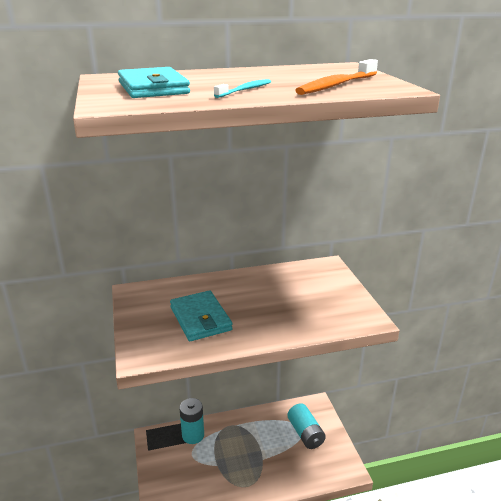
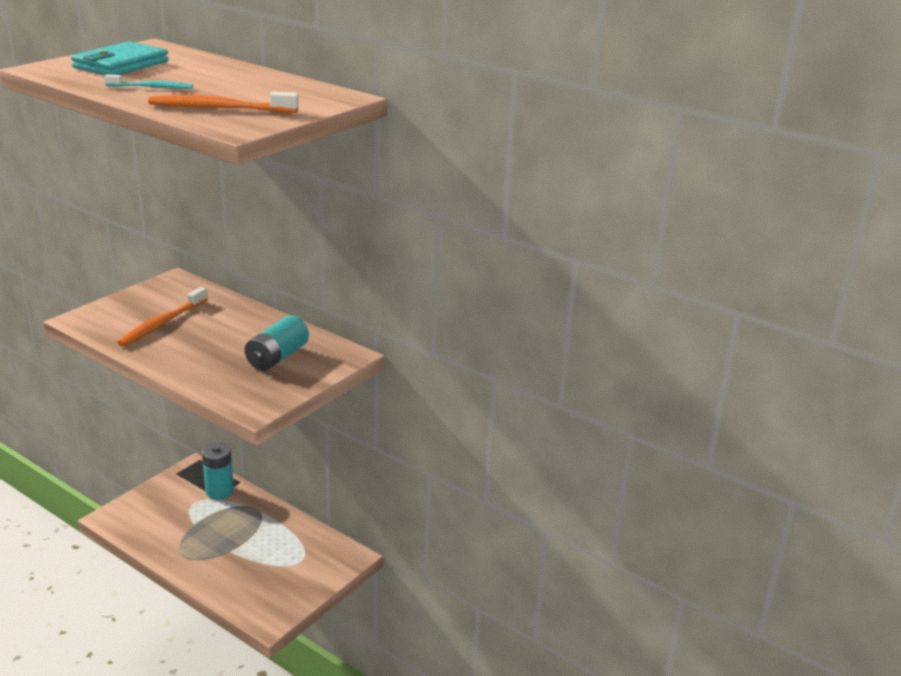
camera: 50 degrees right, 0 degrees up
(200, 318) = (162, 324): turquoise wallet -> orange toothbrush
(305, 433) = (295, 566): turquoise battery -> turquoise battery (277, 357)

